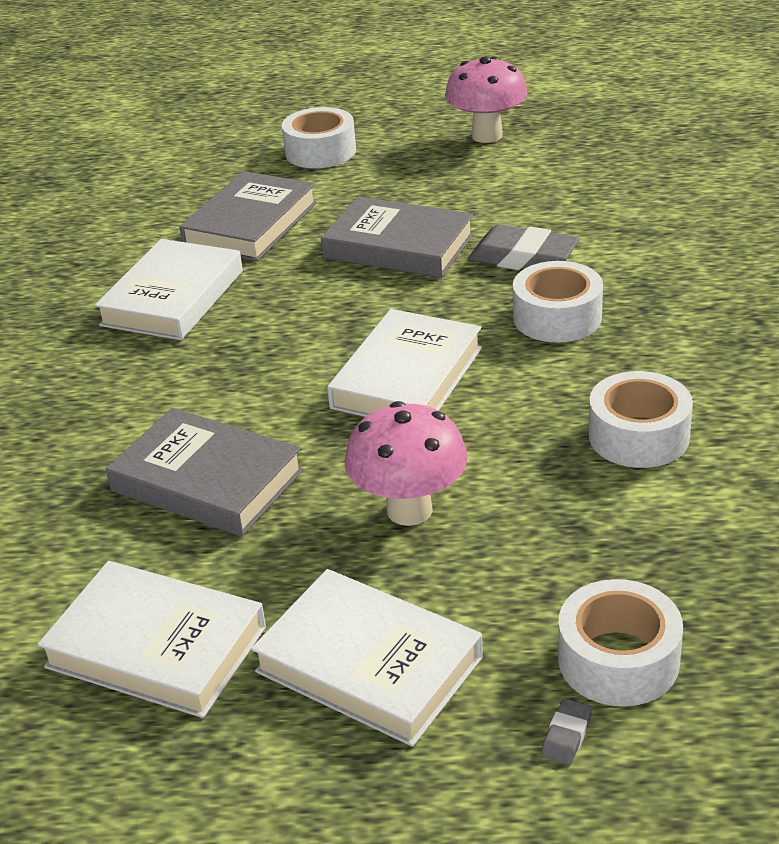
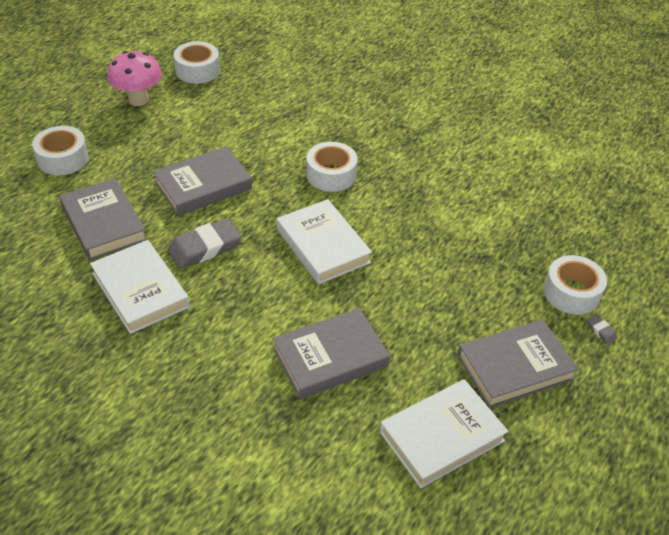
camera: 60 degrees left, 10 degrees up
(368, 665) = (515, 367): white book -> grey book
(409, 510) = (424, 299): pink mushroom -> none
(523, 257) = (269, 155): grey eraser -> grey eraser (205, 248)
(638, 436) = (443, 205): white tape -> white tape (197, 70)

